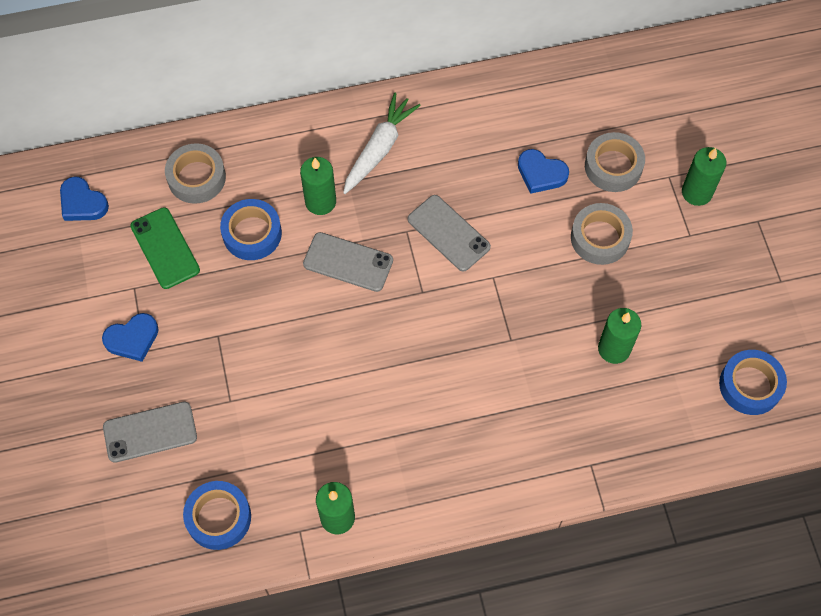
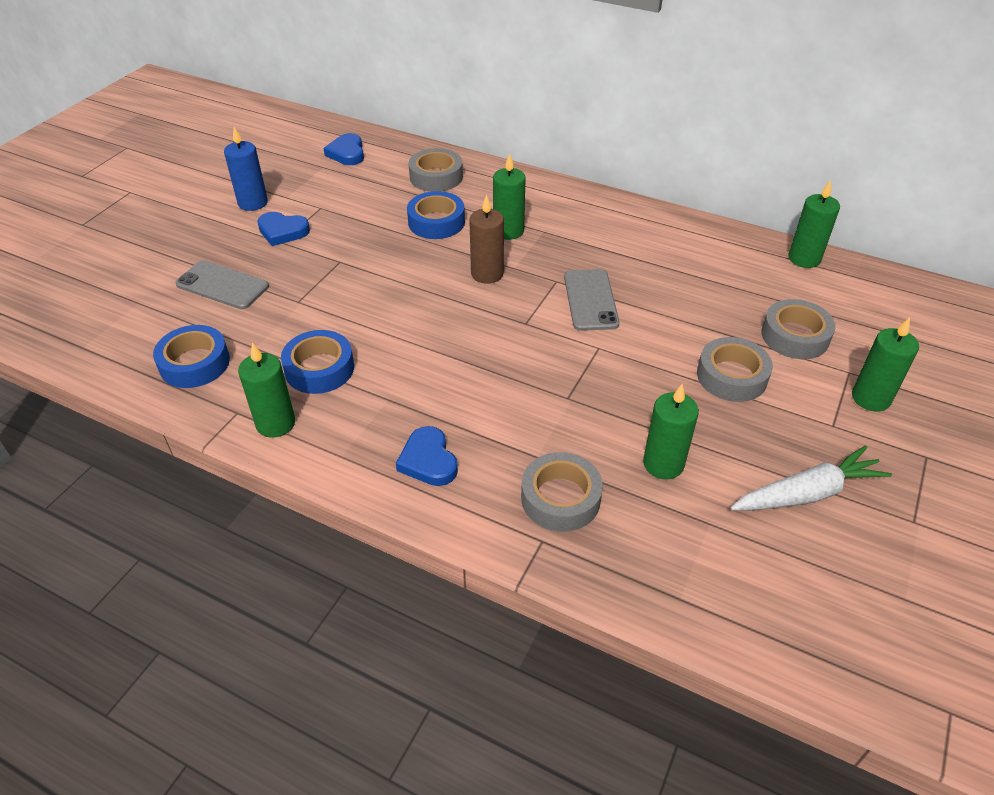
camera: 40 degrees right, 20 degrees down
(66, 326) = (253, 203): none -> blue candle
(165, 248) = (368, 199): green phone -> none
(348, 262) = (487, 274): grey phone -> brown candle
(379, 148) = (590, 225): white carrot -> white carrot (807, 493)
(541, 173) = (717, 306): blue heart -> blue heart (428, 460)
(564, 74) = (804, 259): none -> green candle
(575, 425) = (560, 498): none -> grey tape
(750, 385) = (793, 590): blue tape -> blue tape (319, 369)

